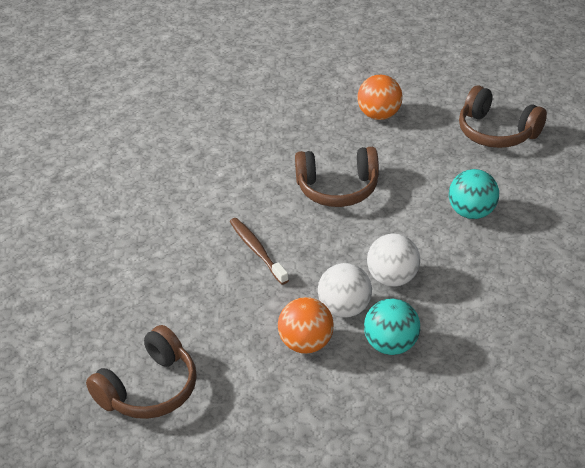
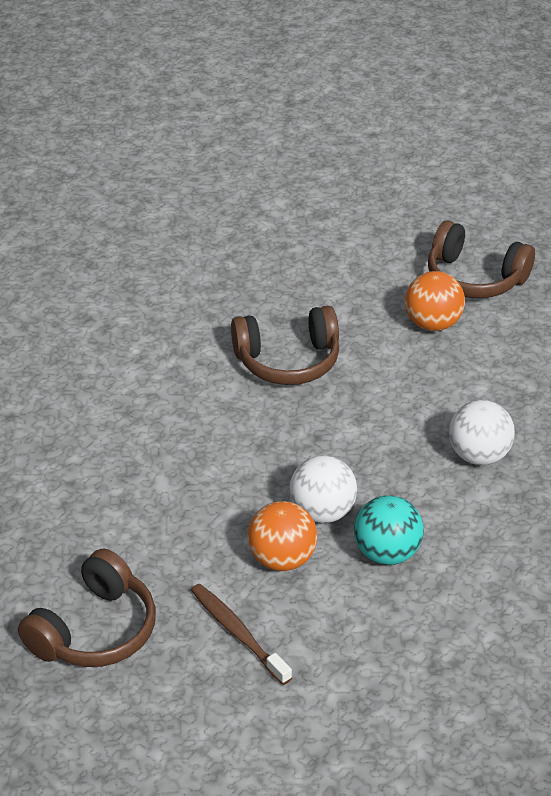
camera: 10 degrees left, 0 degrees up
(257, 250) = (199, 446): brown toothbrush -> brown toothbrush (238, 633)
(379, 115) = (325, 263): orange ball -> orange ball (433, 324)
(393, 278) = (375, 470): white ball -> white ball (478, 455)
(472, 212) = (459, 382): turquoise ball -> none

